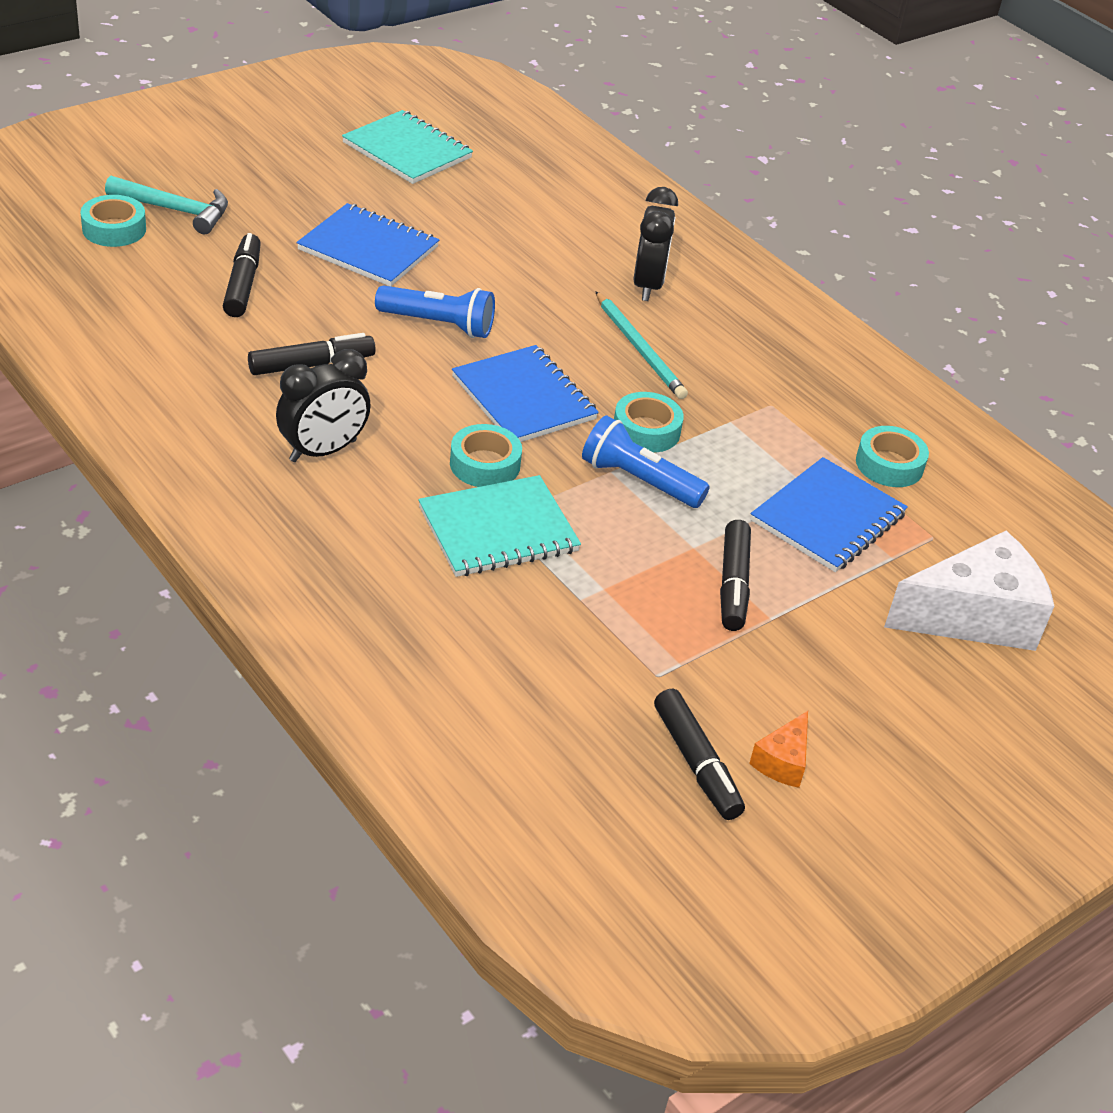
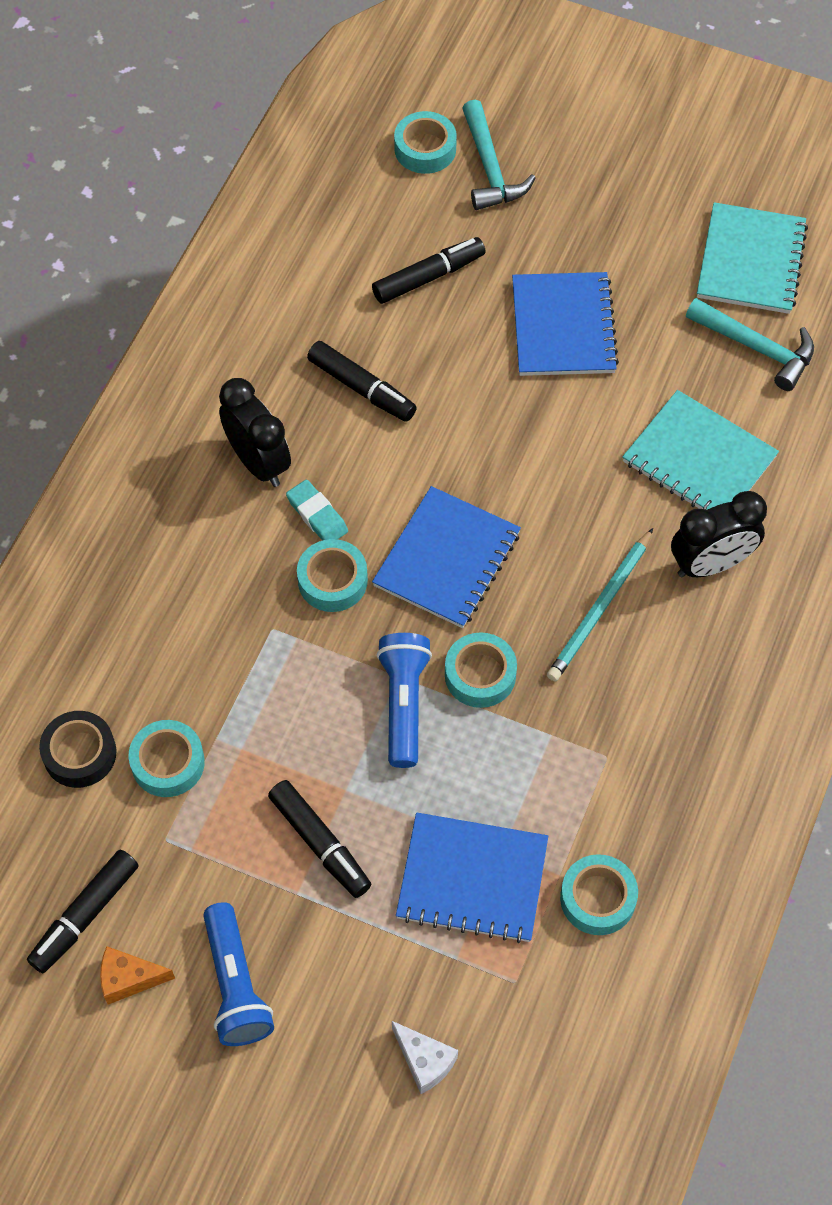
camera: 65 degrees right, 20 degrees up
(323, 451) = (258, 462): black clock -> black clock turned 150 degrees counterclockwise
(411, 444) = (317, 515): none -> turquoise eraser
(439, 324) = (498, 441): blue flashlight -> blue flashlight (236, 985)
(484, 183) = (756, 348): none -> turquoise hammer
(498, 530) = (257, 635): turquoise notebook -> turquoise notebook (699, 459)
(522, 692) = (80, 753): none -> black tape
(580, 640) = (168, 763): none -> turquoise tape
(733, 584) = (320, 843): black marker -> black marker turned 105 degrees counterclockwise
(973, 616) = (424, 1061): white cheese -> white cheese, size x0.46

